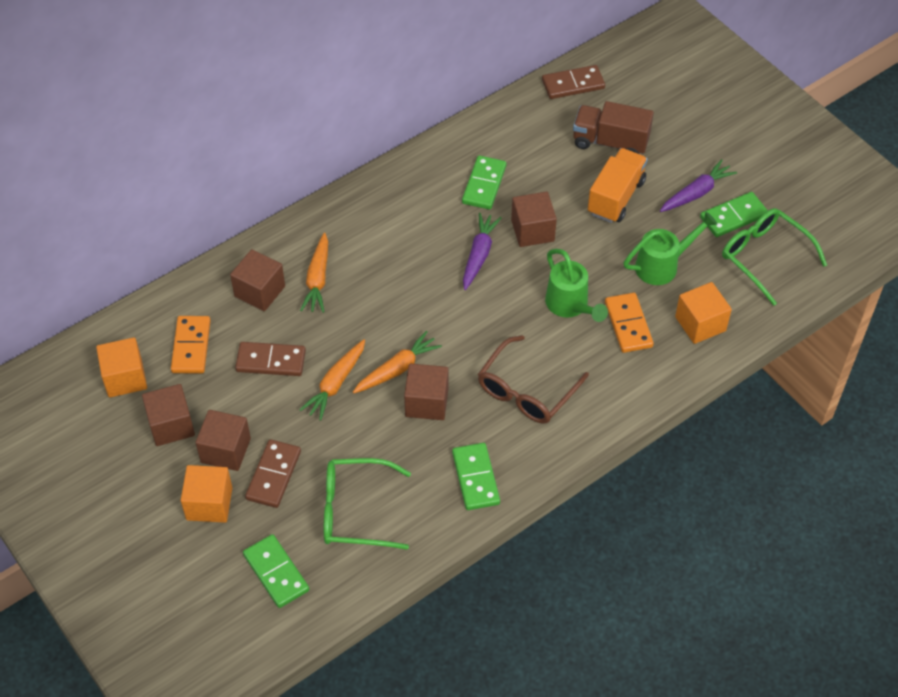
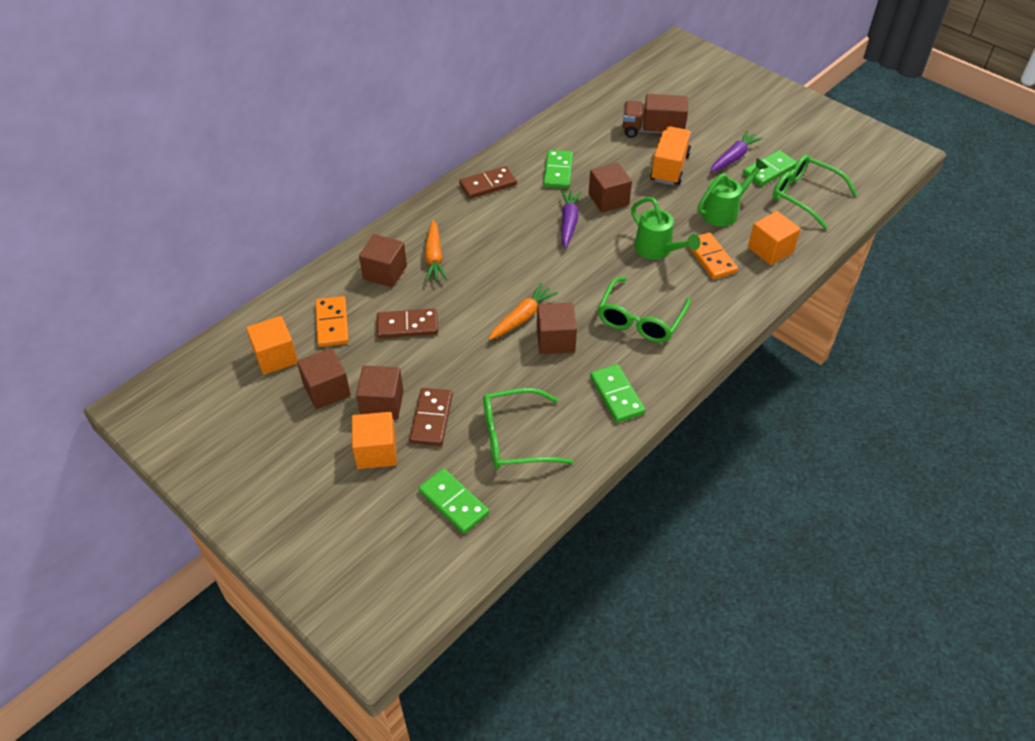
camera: 10 degrees left, 5 degrees down
(335, 384) = (470, 336): orange carrot -> none
(526, 391) = (640, 319): brown glasses -> green glasses
(573, 84) = (609, 95): brown domino -> brown domino (488, 185)

